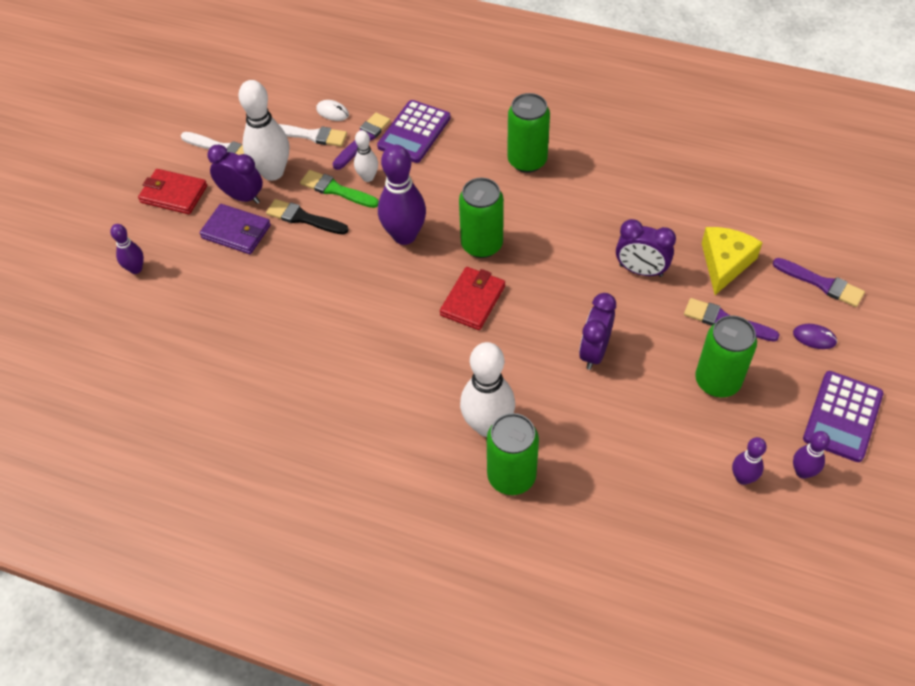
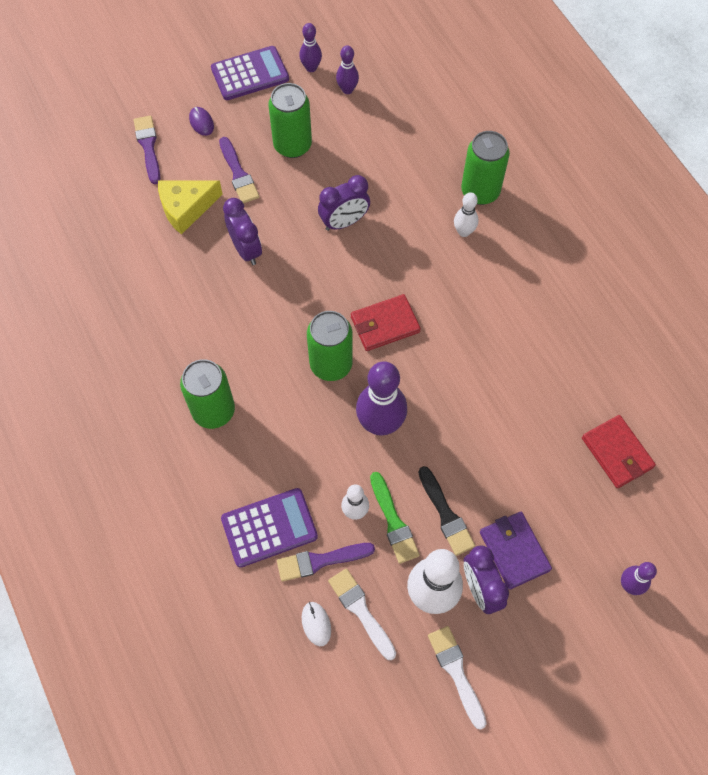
camera: 140 degrees left, 10 degrees up
(173, 194) = (541, 650): red wallet -> red wallet (617, 453)
(487, 425) = (464, 232): white bowling pin -> white bowling pin, size x0.53

